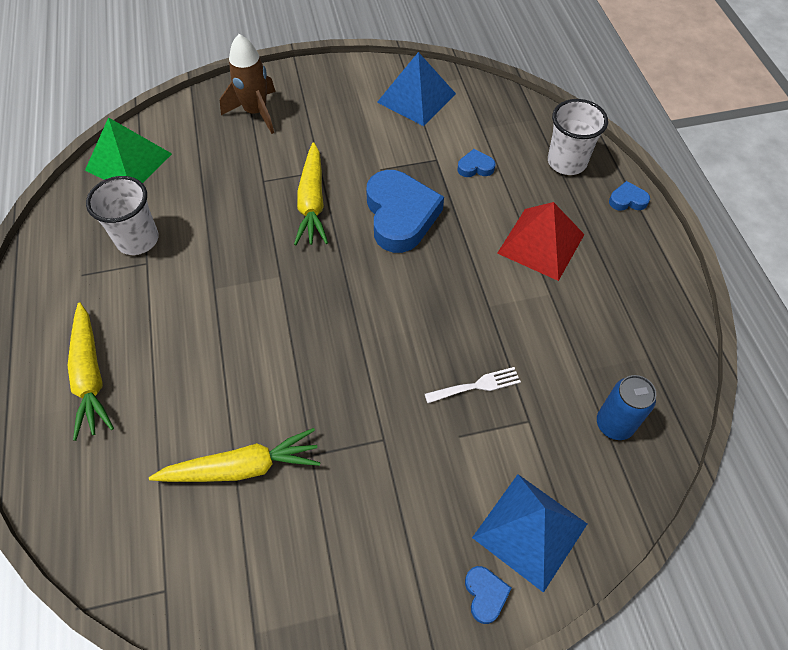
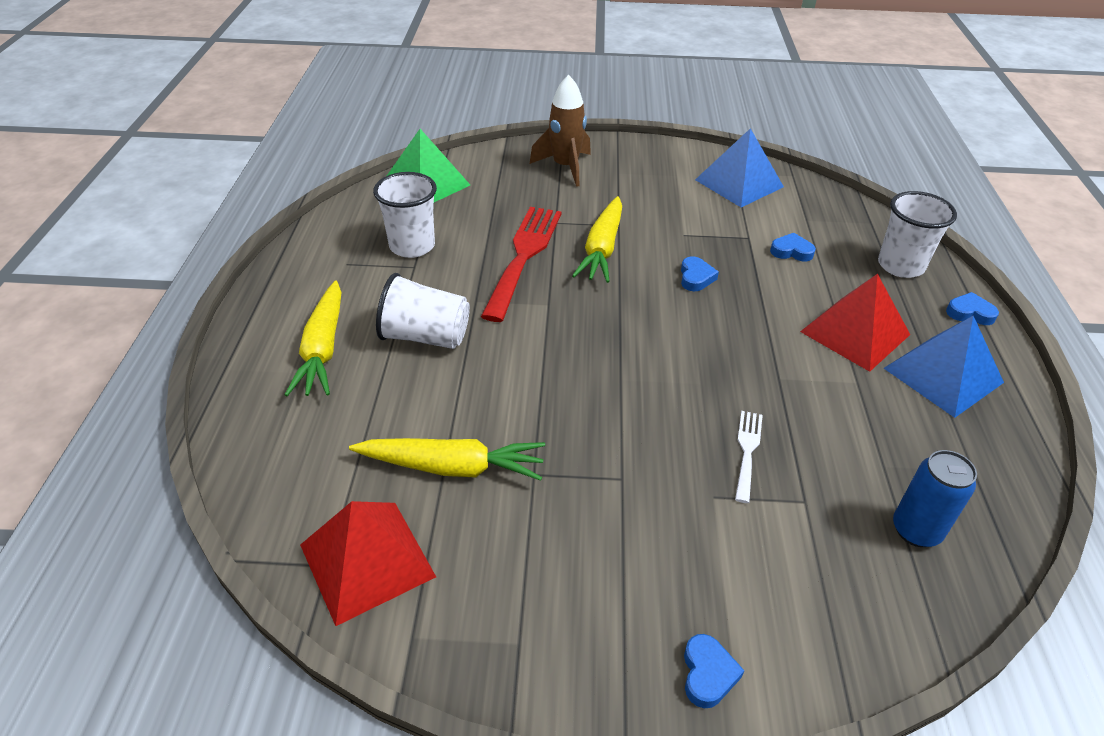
camera: 15 degrees right, 15 degrees down
(180, 339) = (425, 337): none -> white cup
(197, 576) = (367, 560): none -> red pyramid
(244, 227) = (523, 256): none -> red fork
(400, 215) = (696, 277): blue heart -> blue heart, size x0.43
(476, 385) = (747, 451): white fork -> white fork turned 75 degrees counterclockwise
(530, 530) = (782, 618): blue pyramid -> blue pyramid (943, 375)

